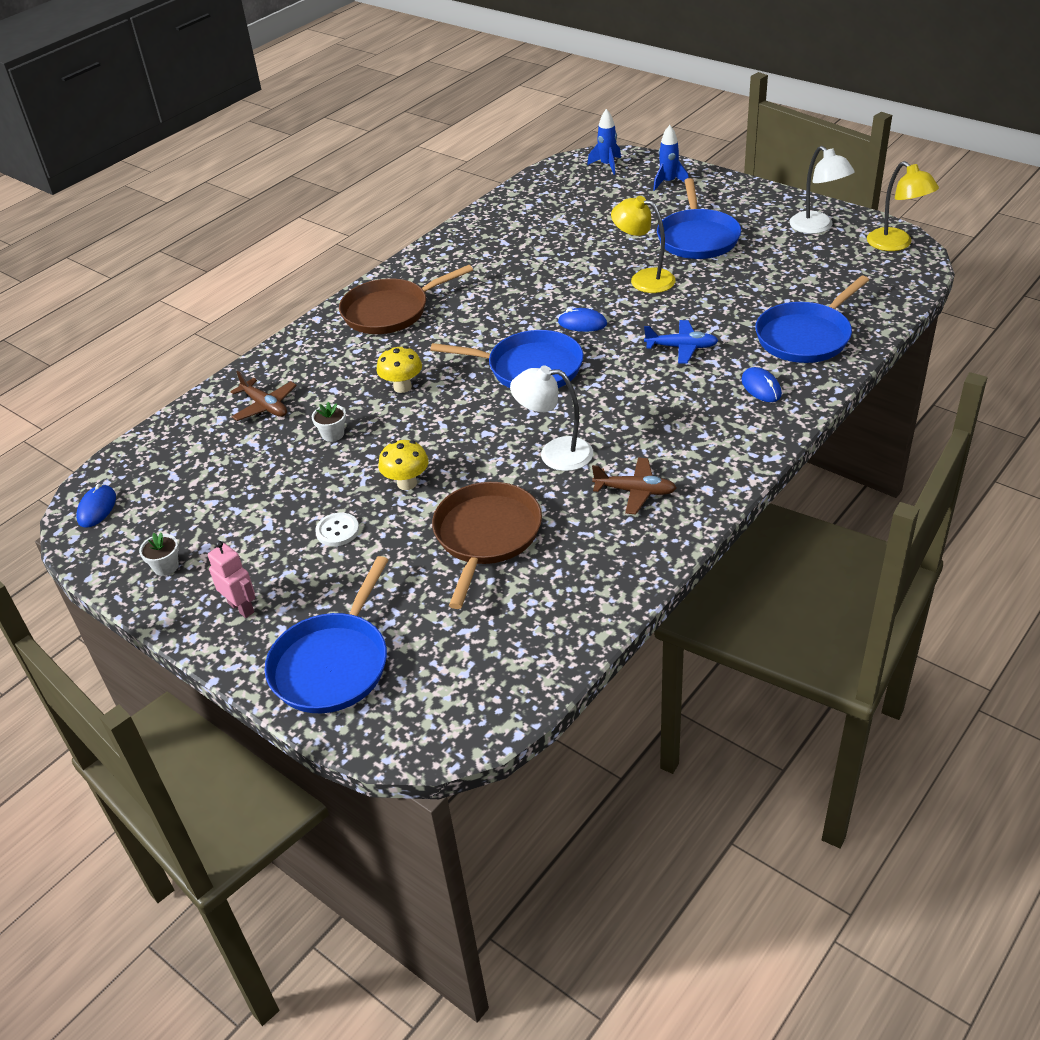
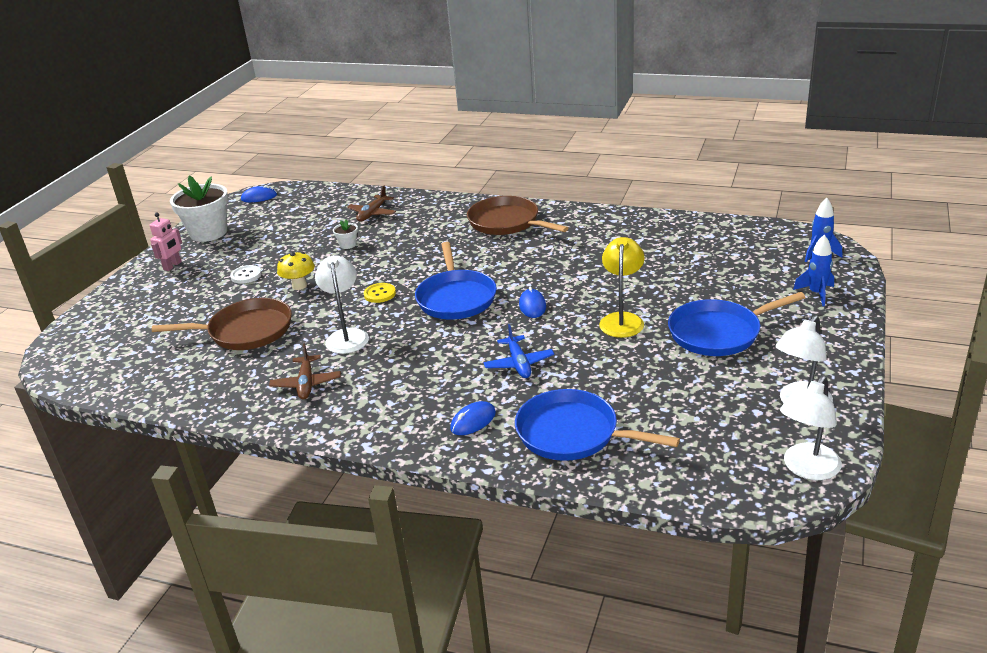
camera: 70 degrees right, 10 degrees down
(166, 566) = (208, 233): white flower pot -> white flower pot, size x2.33
(333, 664) = (121, 309): blue pan -> none
(402, 387) = (411, 254): yellow mushroom -> none
(479, 420) = (380, 294): none -> yellow button
(896, 244) = (806, 469): yellow lamp -> white lamp

